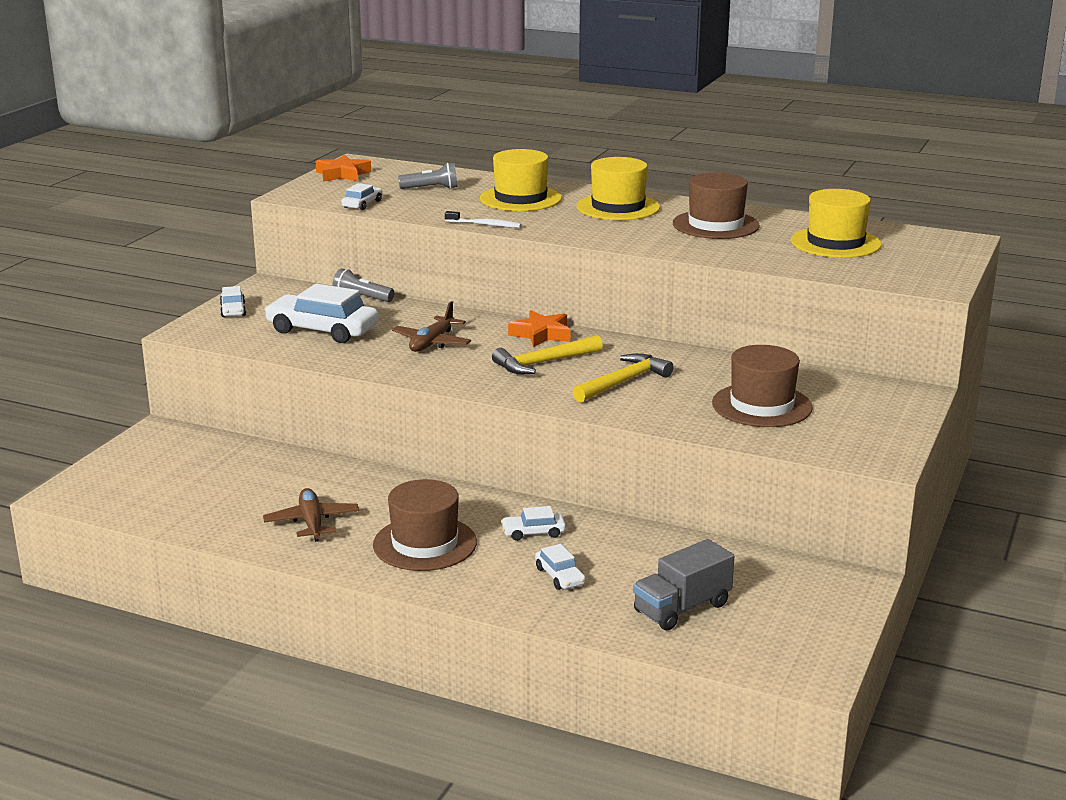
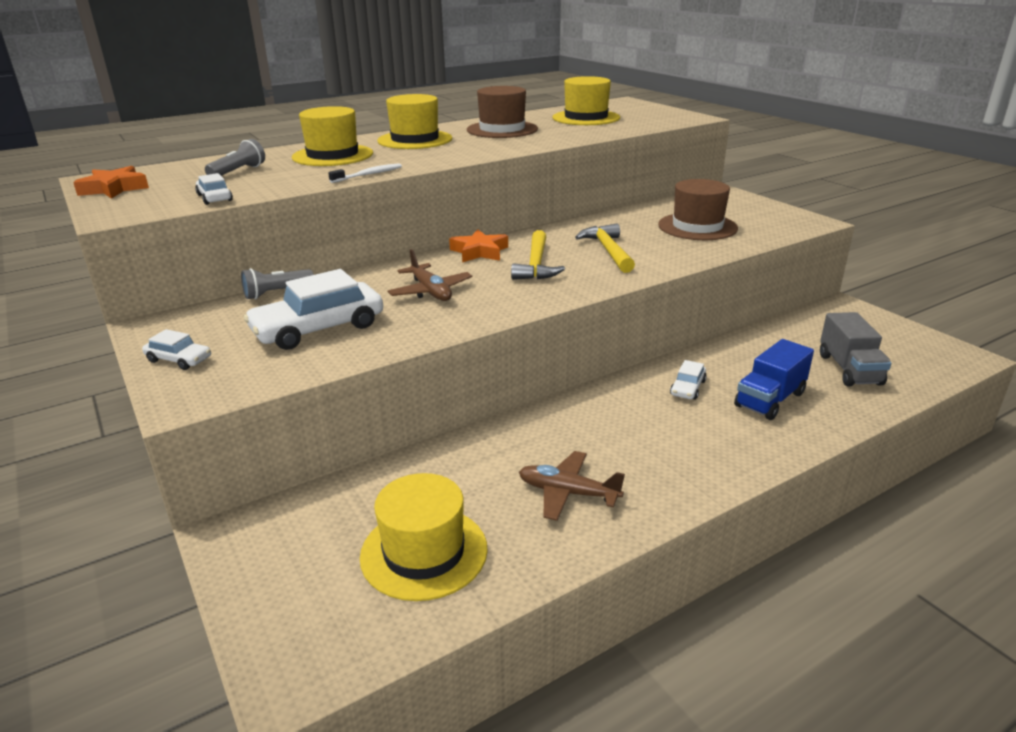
camera: 55 degrees left, 5 degrees up
(198, 494) = (424, 552): none -> yellow hat
(425, 543) = (665, 443): brown hat -> none
(560, 576) = (770, 399): white car -> blue truck

